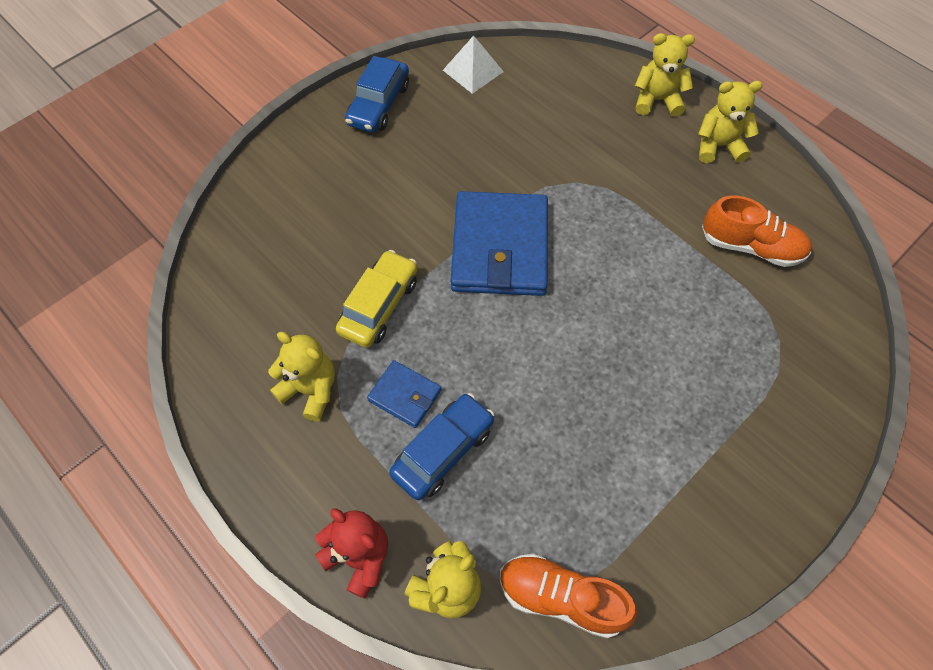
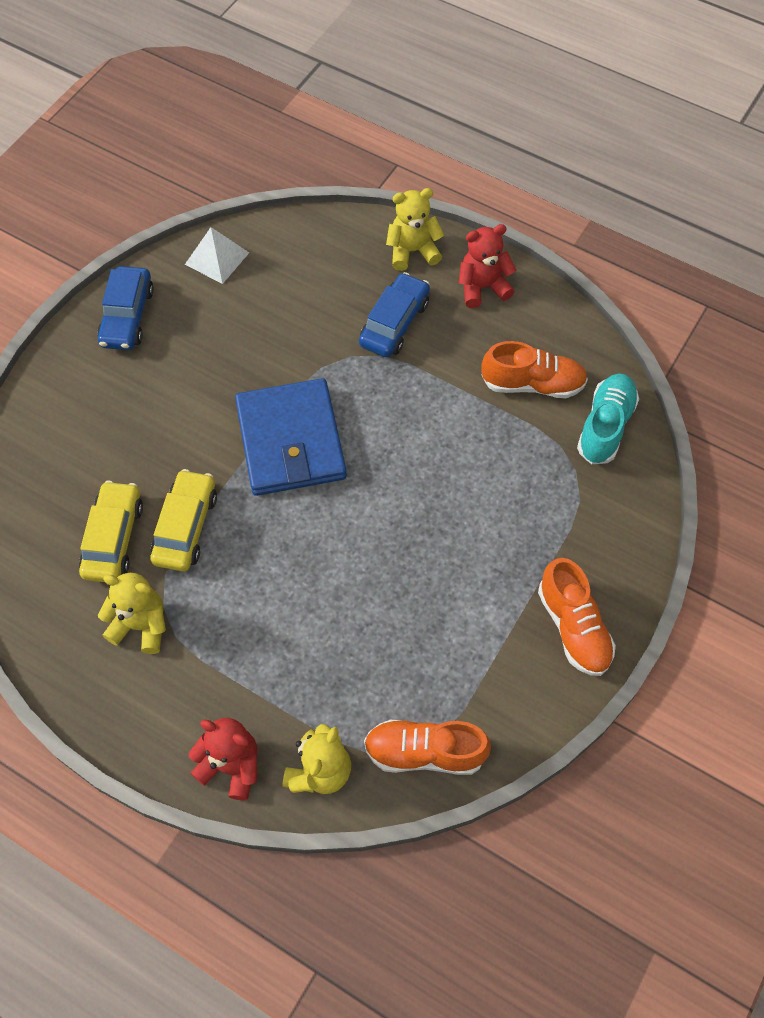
camera: 15 degrees left, 0 degrees up
(309, 300) = (113, 538): none -> yellow car
(405, 395) = (234, 608): blue wallet -> none
(443, 451) = (285, 650): blue car -> blue car (394, 323)
(718, 146) = (482, 287): yellow teddy bear -> red teddy bear
(748, 503) = (573, 627): none -> orange shoe
(819, 304) = (605, 426): none -> turquoise shoe

